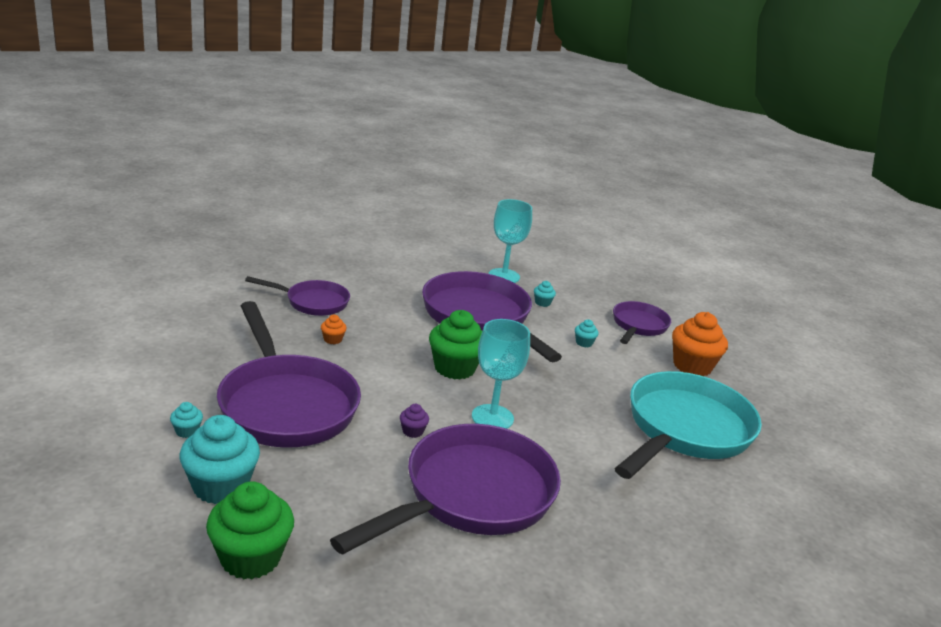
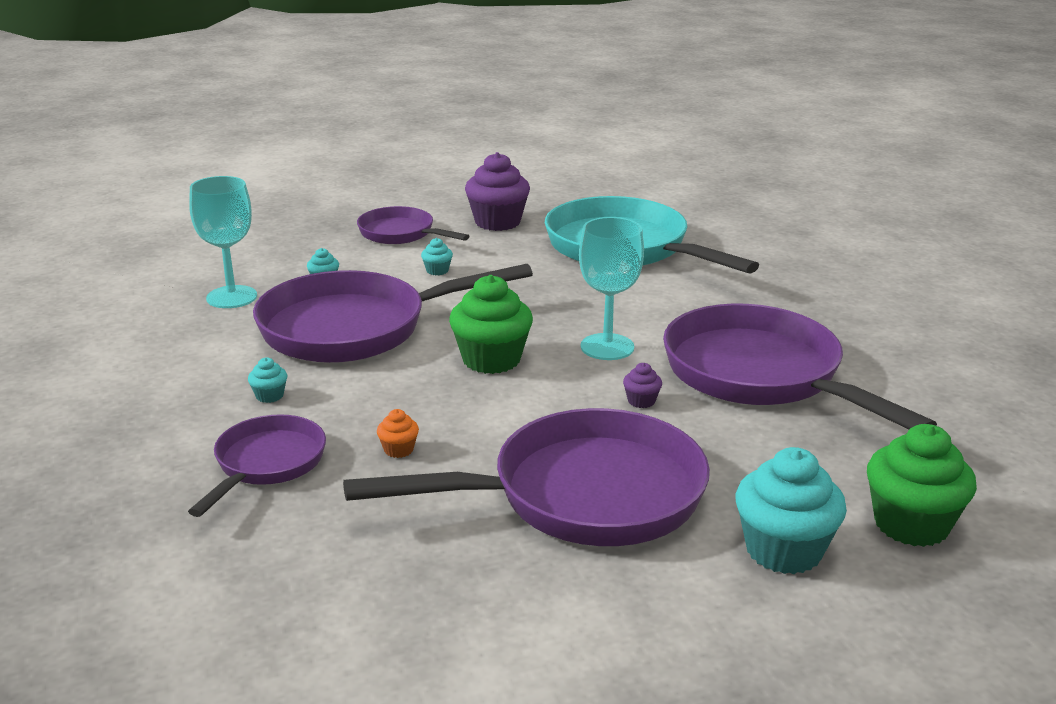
camera: 75 degrees left, 0 degrees up
(187, 431) = (659, 586): turquoise cupcake -> turquoise cupcake (269, 396)
(692, 366) = (497, 222): orange cupcake -> purple cupcake

